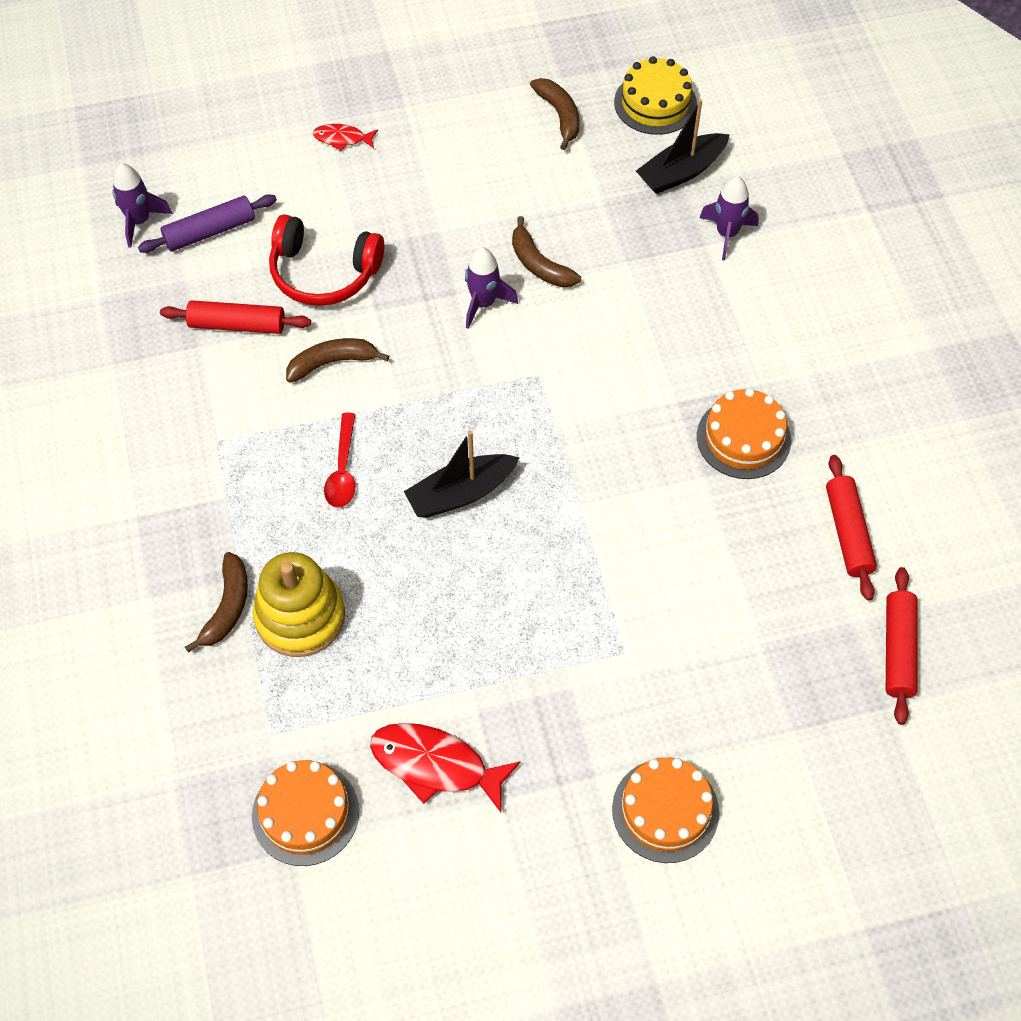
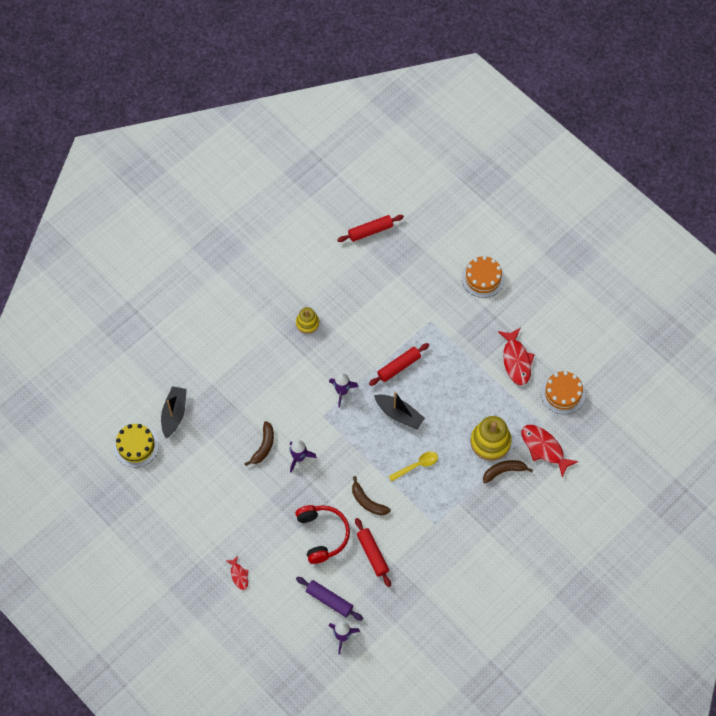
camera: 120 degrees left, 5 degrees up
(219, 706) = (544, 448): none -> red fish
(343, 470) = (417, 465): red spoon -> yellow spoon
(559, 115) = (168, 484): brown banana -> none
(681, 172) = (174, 414): black boat -> black boat turned 105 degrees counterclockwise
(727, 234) = (201, 378): purple rocket -> purple rocket (342, 391)
(743, 438) = (307, 323): orange cake -> yellow stacking toy
(848, 532) = (329, 268): red rolling pin -> red rolling pin (399, 367)

